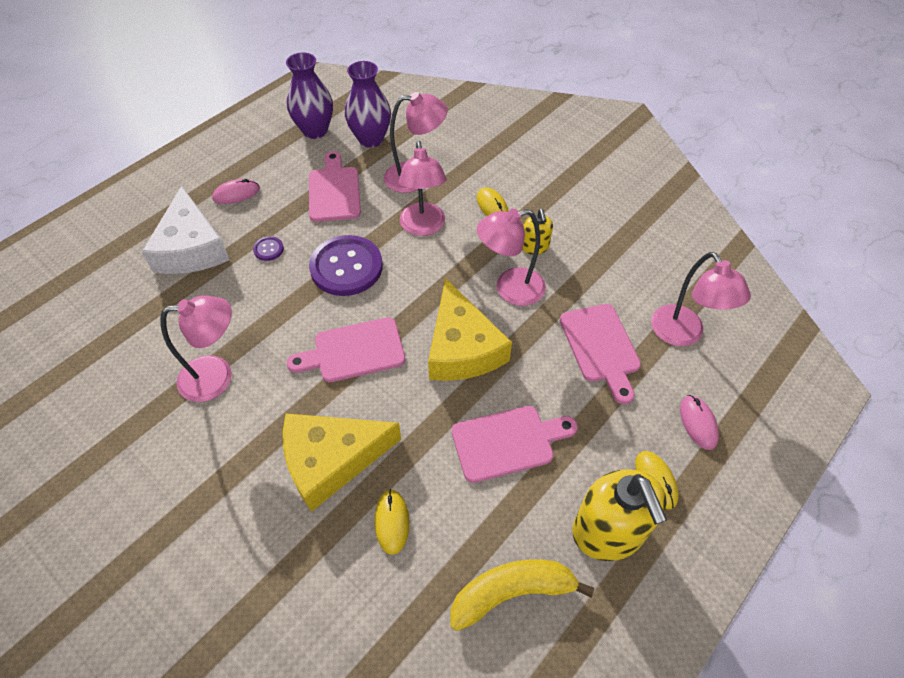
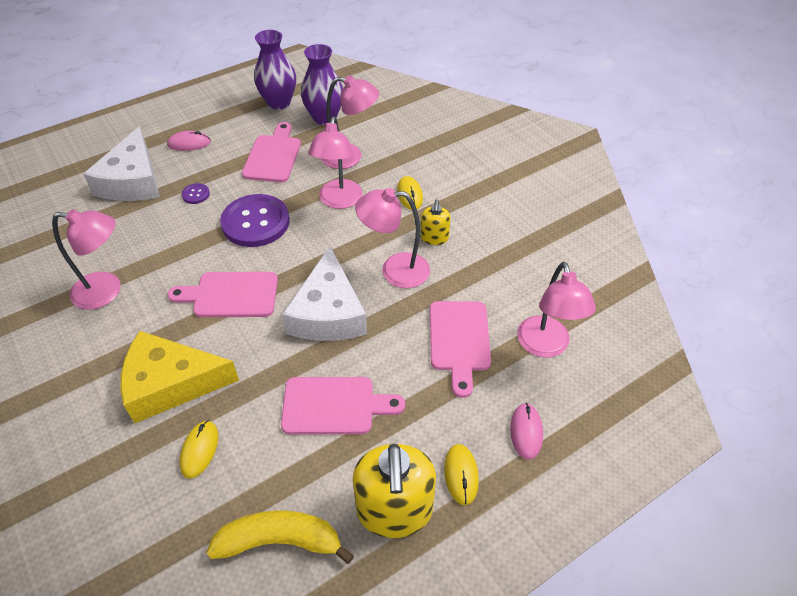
camera: 15 degrees right, 5 degrees down
(462, 347) = (328, 312): yellow cheese -> white cheese

